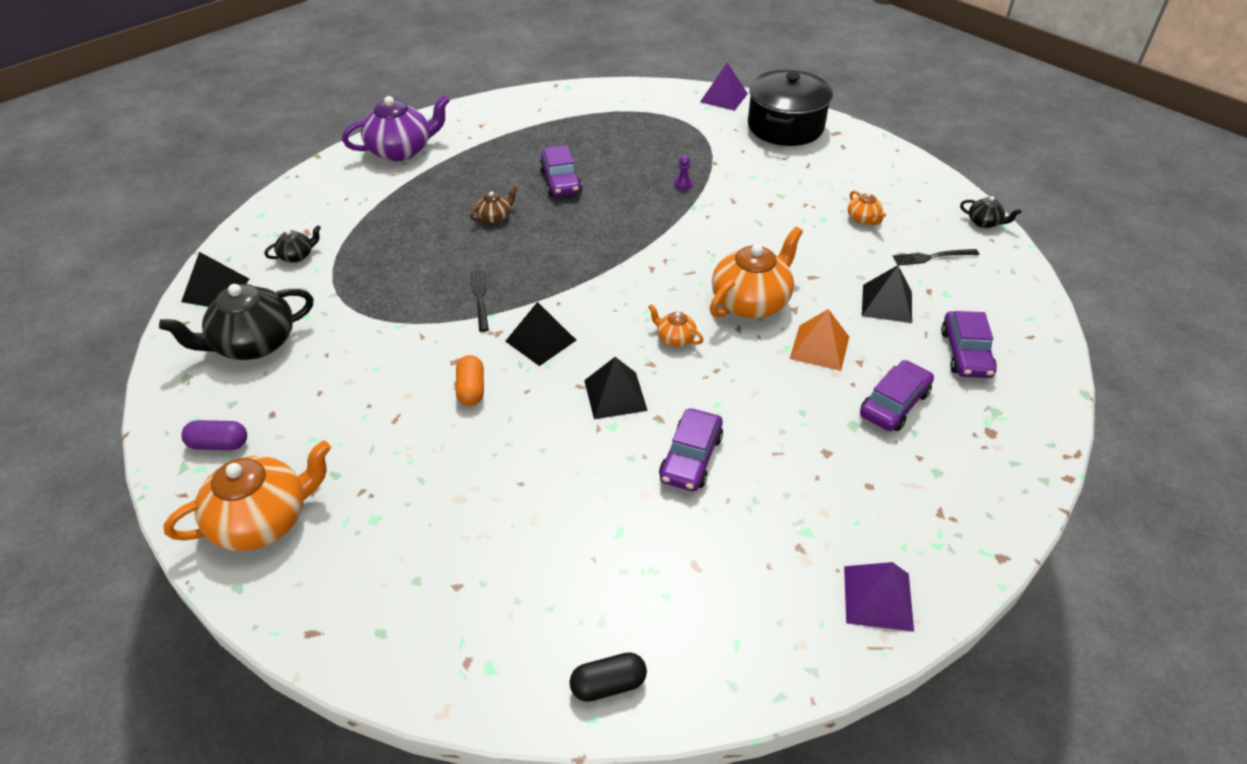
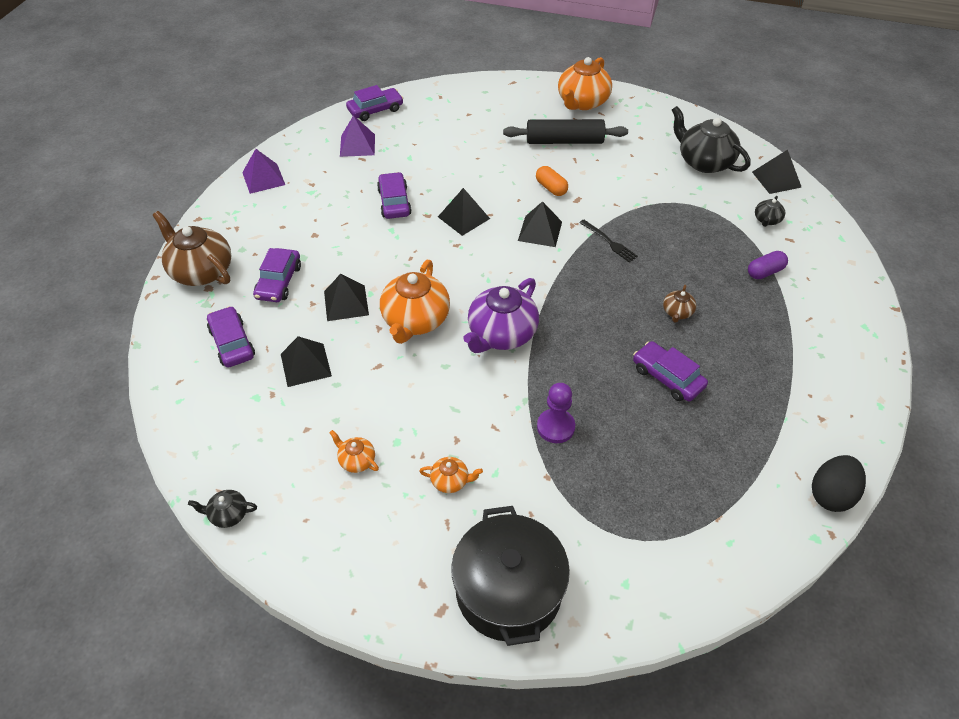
camera: 150 degrees right, 5 degrees up
(219, 444) = (646, 117): purple capsule -> purple capsule (765, 272)
(253, 344) = (704, 162): black teapot -> black teapot turned 75 degrees counterclockwise
(375, 455) = (564, 141): none -> black rolling pin
(401, 150) = (841, 347): purple teapot -> purple teapot (501, 334)
(531, 96) = (831, 494): none -> black egg
(608, 684) = (375, 110): black capsule -> purple car
(675, 338) = (453, 268): orange teapot -> orange teapot (450, 481)
(683, 184) = (555, 427): purple pawn -> purple pawn, size x1.84
(724, 97) = (620, 619): purple pyramid -> purple pyramid (357, 145)
(819, 347) = (346, 303): orange pyramid -> black pyramid
(932, 257) = (276, 437): black fork -> none
(999, 461) = (201, 271): none -> brown teapot

